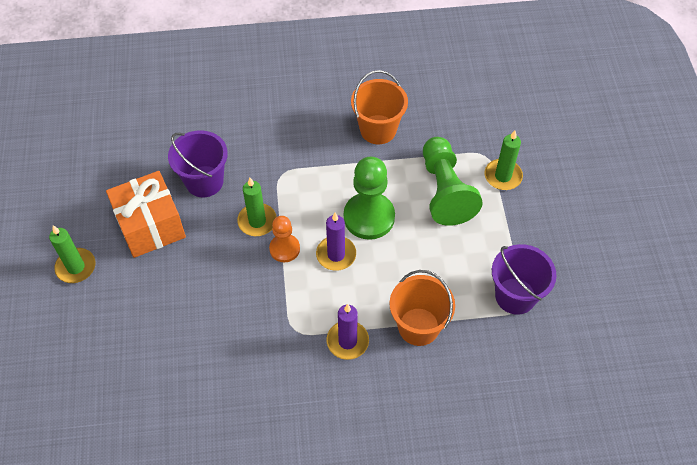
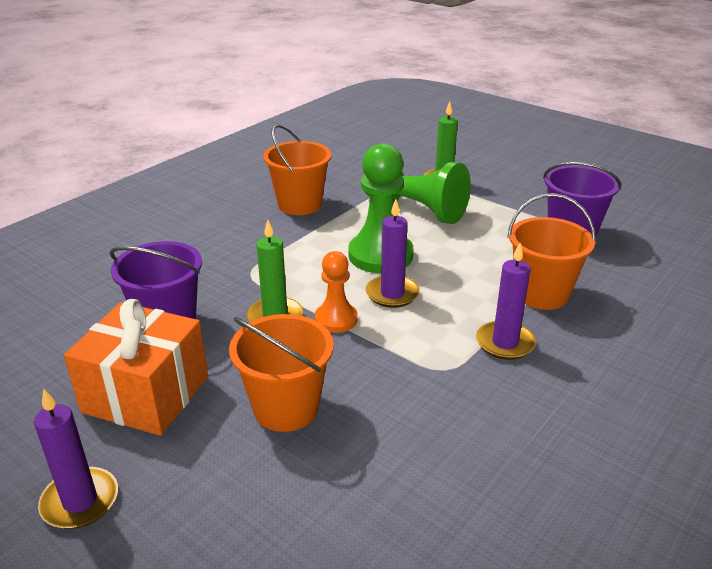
camera: 45 degrees left, 25 degrees down
(76, 267) = (80, 501): green candle -> purple candle
(197, 287) = (286, 408): none -> orange bucket

